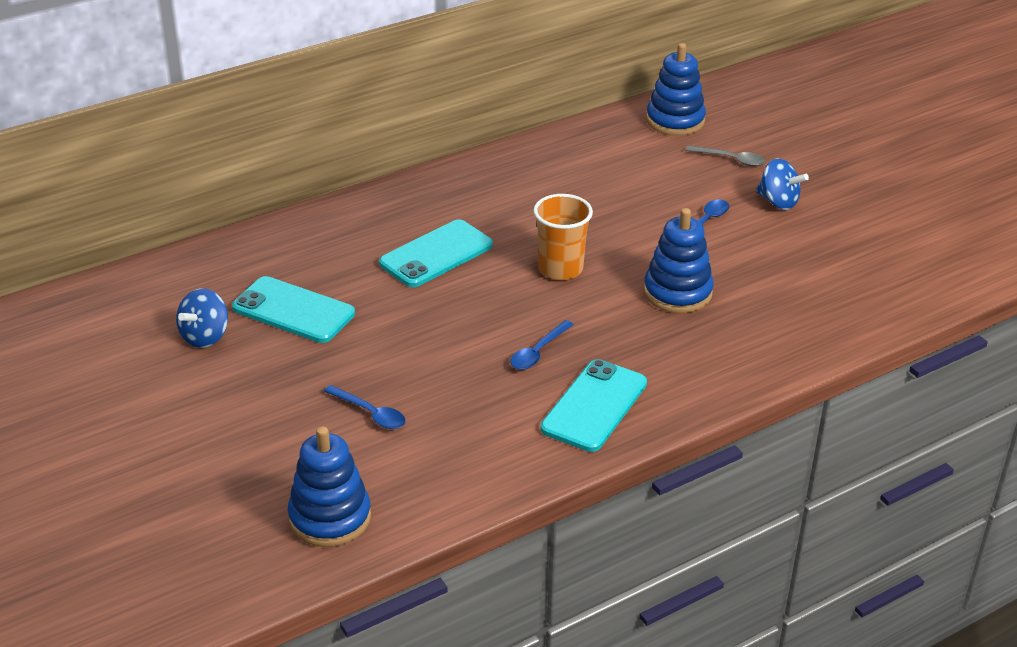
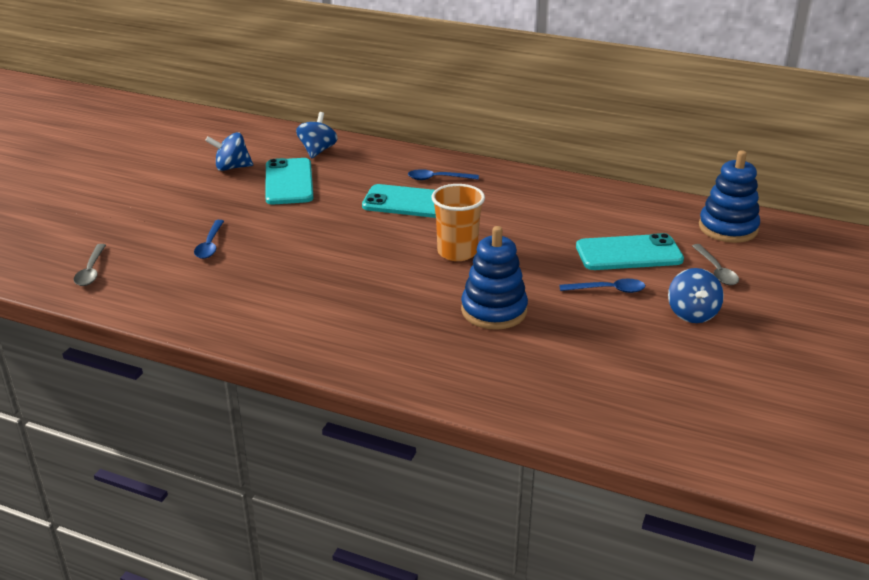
camera: 55 degrees right, 5 degrees down
(244, 264) = (317, 151): none -> blue spinning top
(330, 517) = (91, 271): blue stacking toy -> grey spoon
(538, 352) = (345, 279): blue spoon -> blue spoon (438, 178)
(594, 406) = (306, 325): turquoise phone -> turquoise phone (628, 253)

